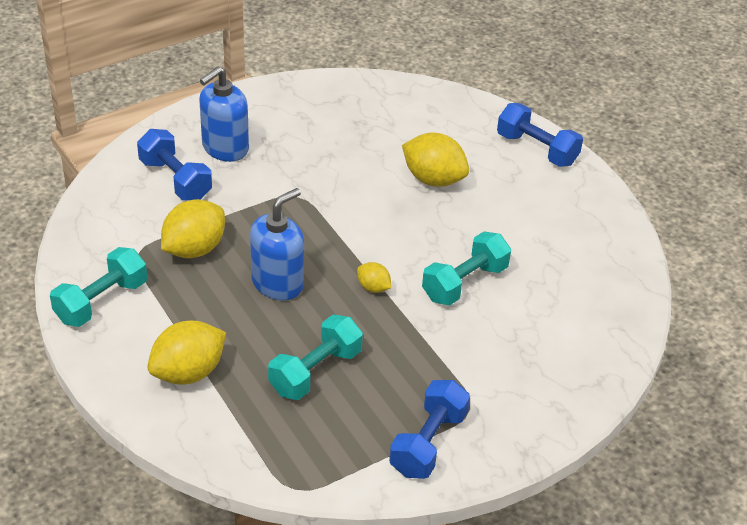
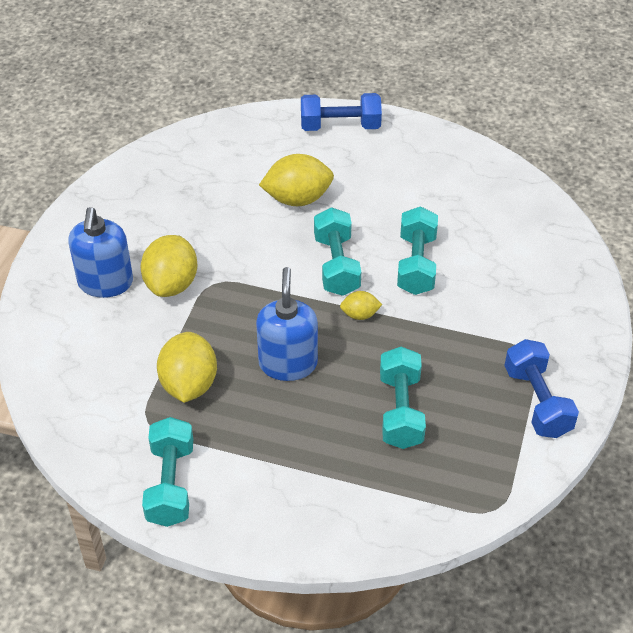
camera: 40 degrees left, 5 degrees up
(175, 180) = (98, 338): blue dumbbell -> none
(188, 372) = (312, 485): yellow lemon -> yellow lemon (171, 284)
(401, 243) = (336, 265): none -> turquoise dumbbell

